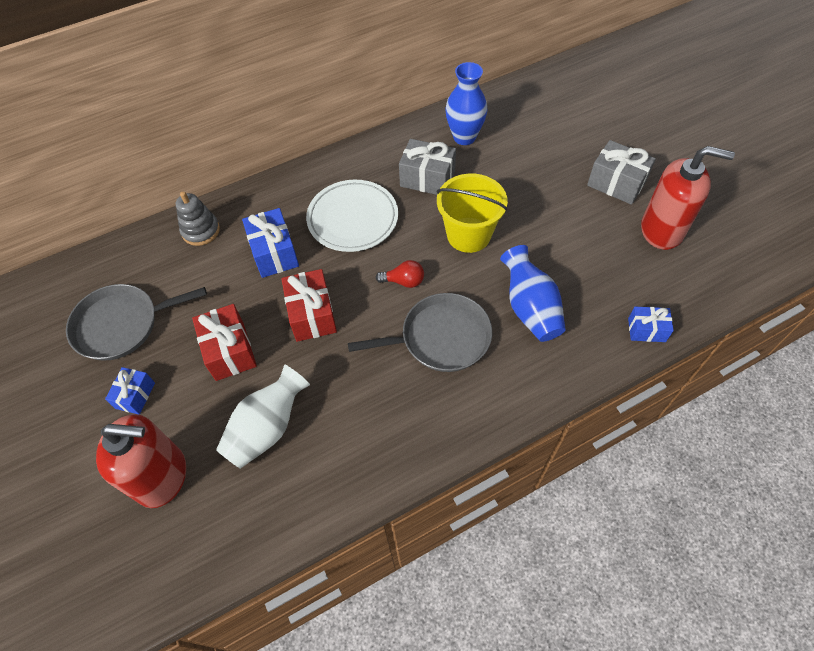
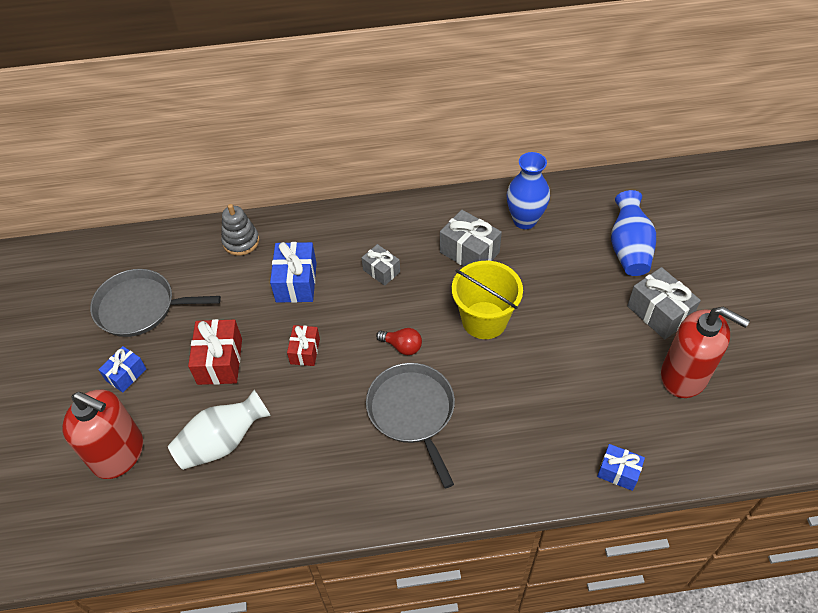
camera: 20 degrees right, 5 degrees down
(312, 314) = (305, 351): red gift -> red gift, size x0.62
(353, 219) = (381, 271): white plate -> grey gift
(441, 338) = (412, 412): grey pan -> grey pan turned 120 degrees counterclockwise
(530, 308) = (511, 411): blue vase -> blue vase (629, 249)

